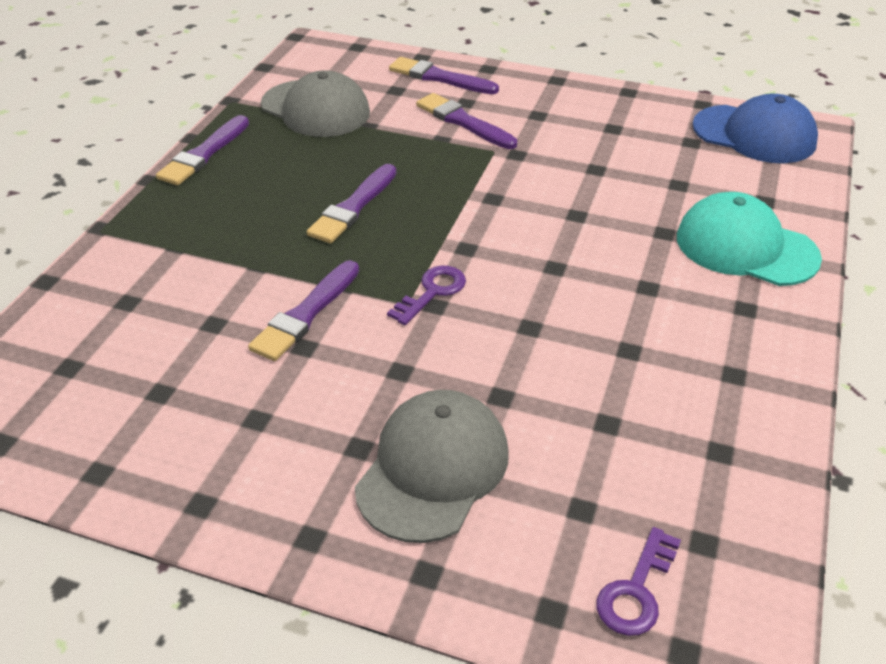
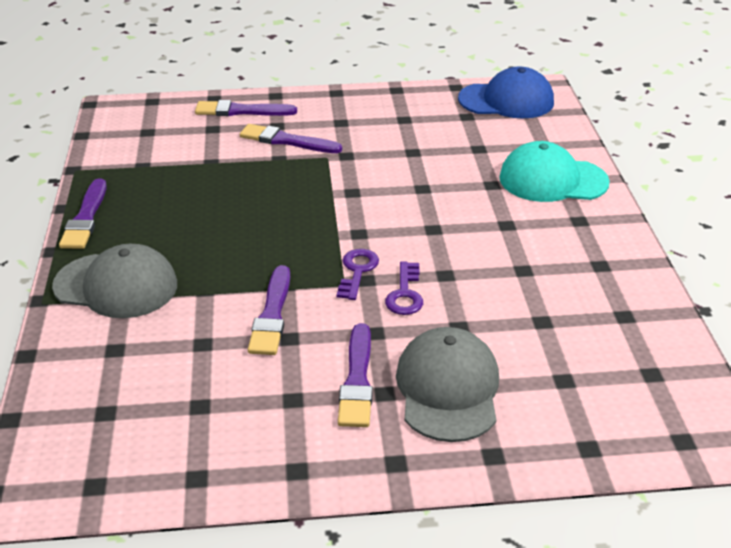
camera: 25 degrees left, 5 degrees down
(315, 109) = (156, 159): grey cap -> grey cap (116, 285)
(353, 207) = (248, 226): purple brush -> purple brush (357, 380)
(636, 590) = (631, 416): purple key -> purple key (405, 294)

